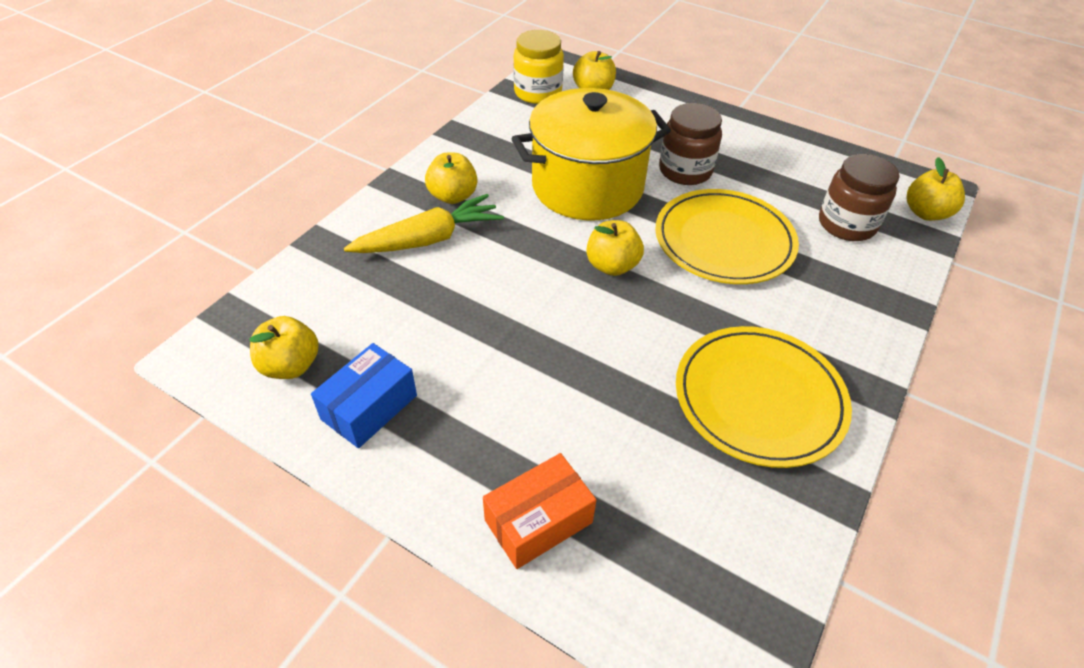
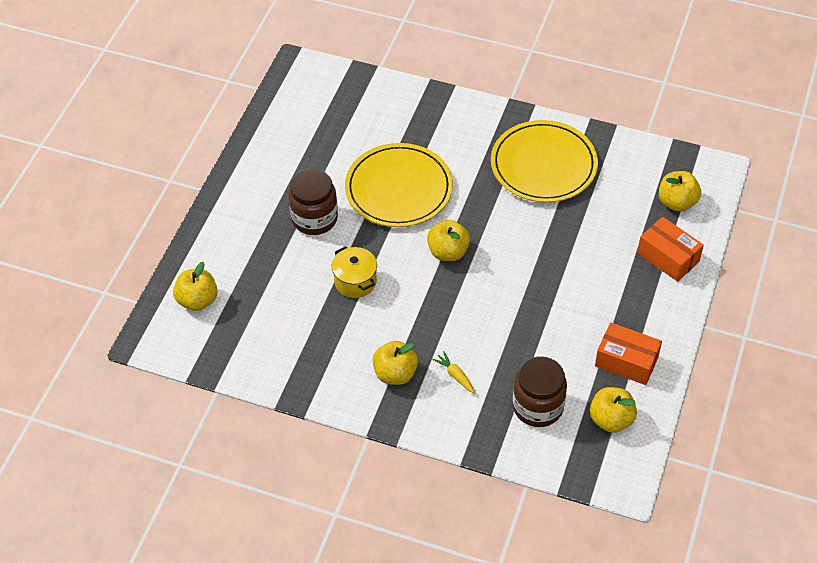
camera: 100 degrees left, 5 degrees up
(369, 407) = (626, 361): blue box -> orange box
(428, 239) = (455, 375): yellow carrot -> yellow carrot, size x0.44
(538, 93) = (211, 345): yellow jar -> none
(587, 187) = (355, 281): yellow pot -> yellow pot, size x0.44
(846, 224) = (357, 119): brown jar -> brown jar (538, 406)
(925, 213) = (330, 75): yellow apple -> yellow apple (677, 202)

